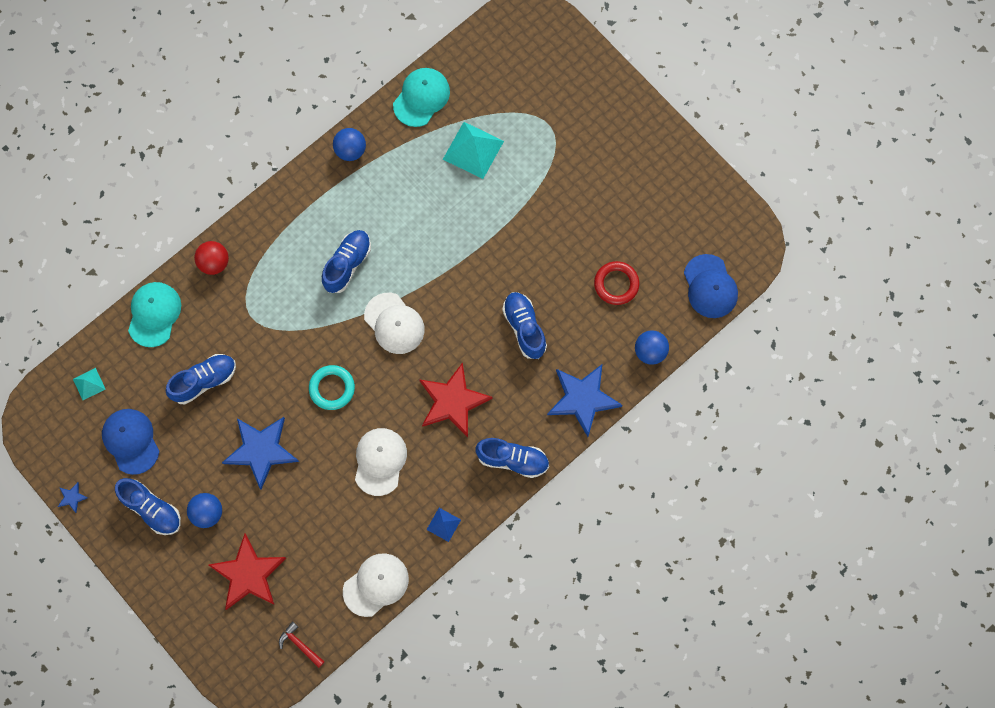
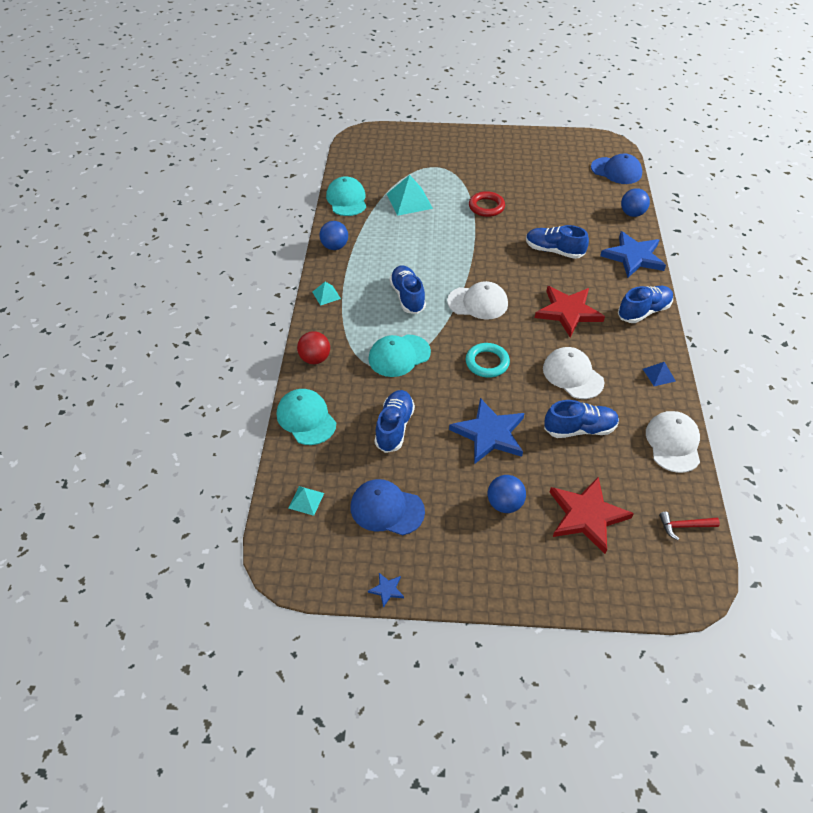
camera: 45 degrees left, 25 degrees down
(151, 509) = (460, 539): blue shoe -> blue shoe (579, 429)
(276, 319) = (399, 356): none -> turquoise cap
(288, 202) = (326, 295): none -> turquoise pyramid
(616, 284) = (571, 201): red ring -> red ring (486, 207)

